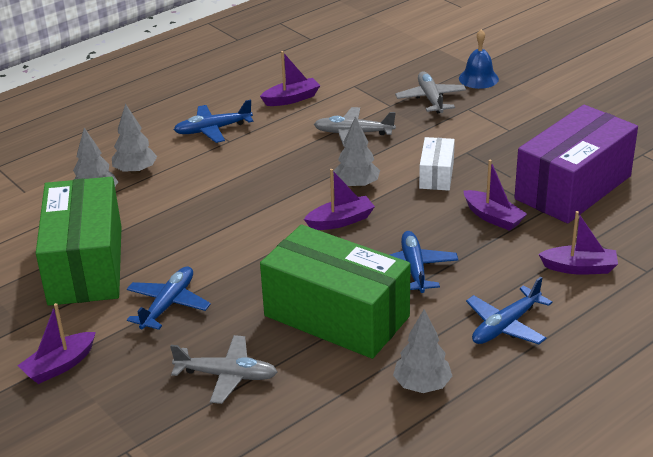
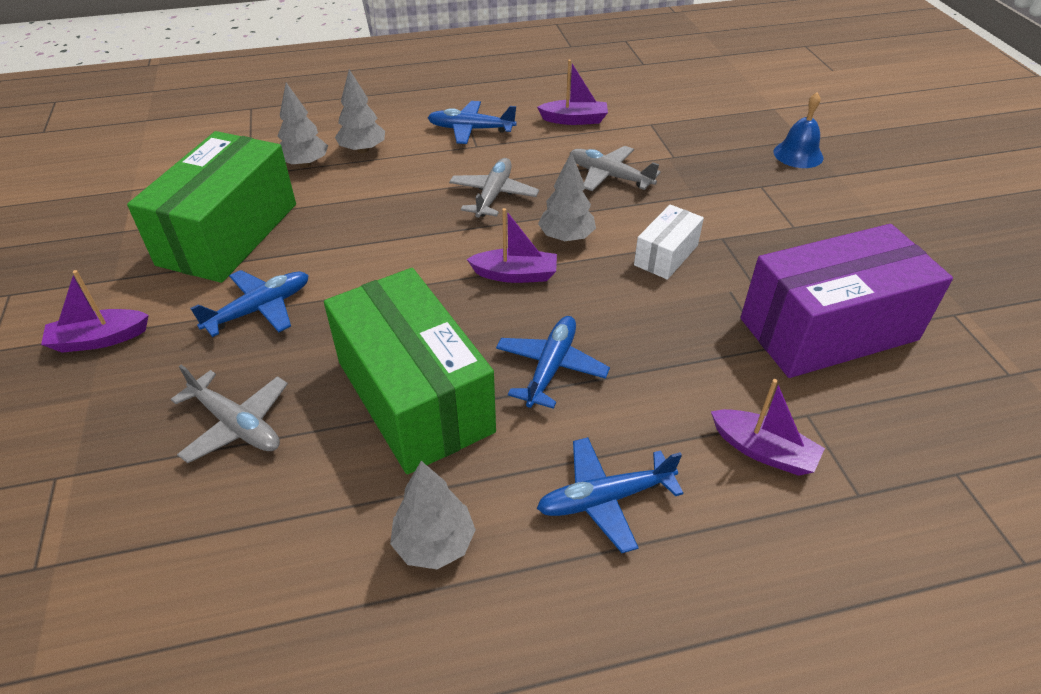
camera: 25 degrees right, 10 degrees up
(430, 99) = (725, 162): grey plane -> grey plane (493, 195)
(493, 217) = (696, 334): purple boat -> none

